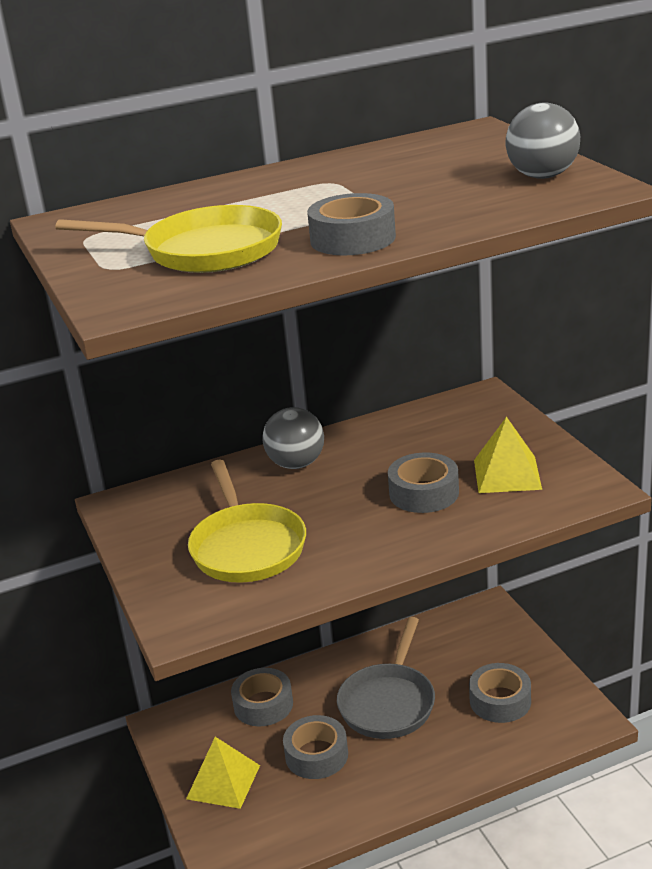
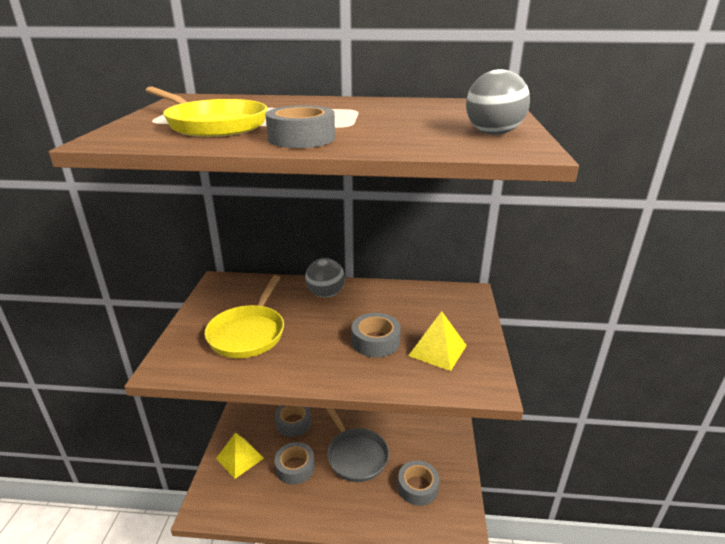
camera: 25 degrees right, 0 degrees up
(388, 703) = (355, 455): grey pan -> grey pan turned 75 degrees counterclockwise

